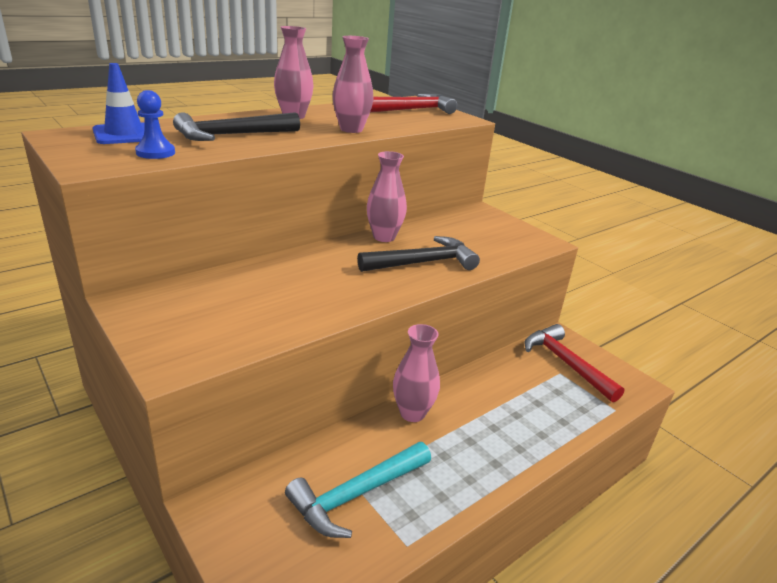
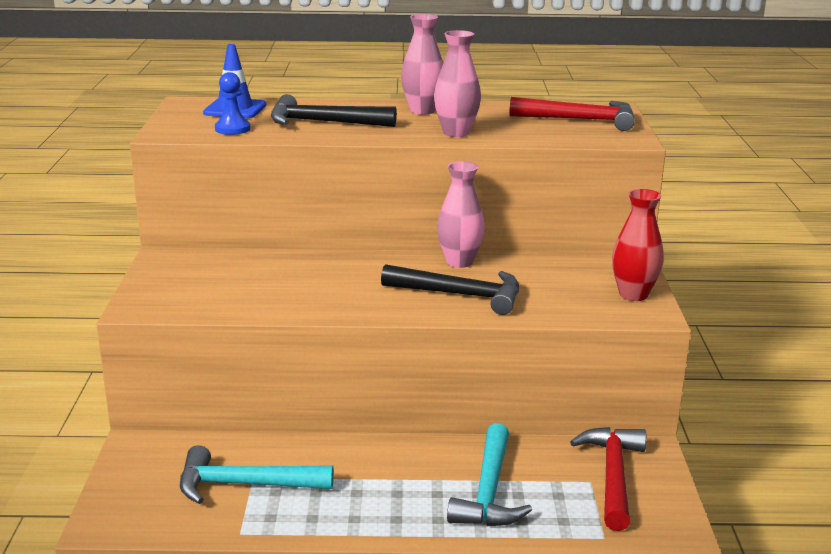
camera: 40 degrees right, 5 degrees down
(412, 413) = (373, 451): pink vase -> none
(517, 232) = (633, 295): none -> red vase
(520, 409) = (489, 491): none -> turquoise hammer

